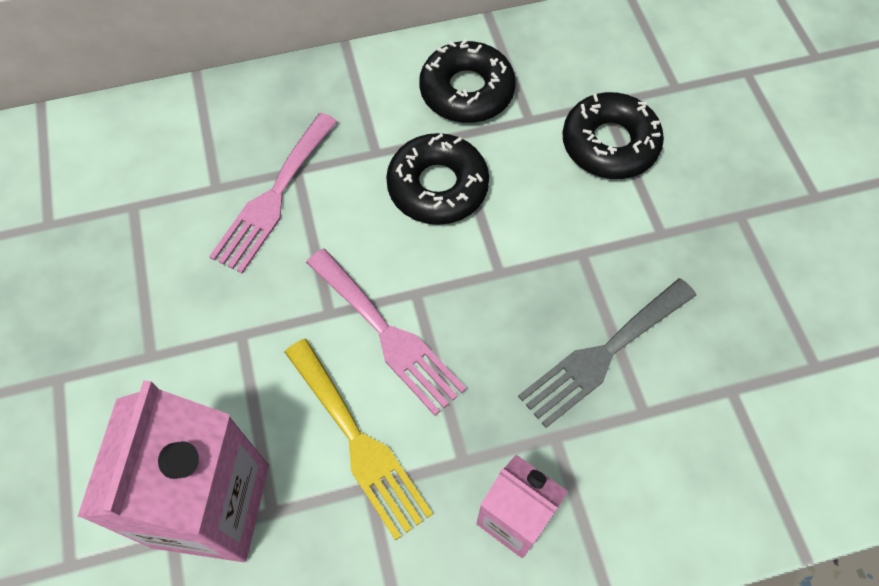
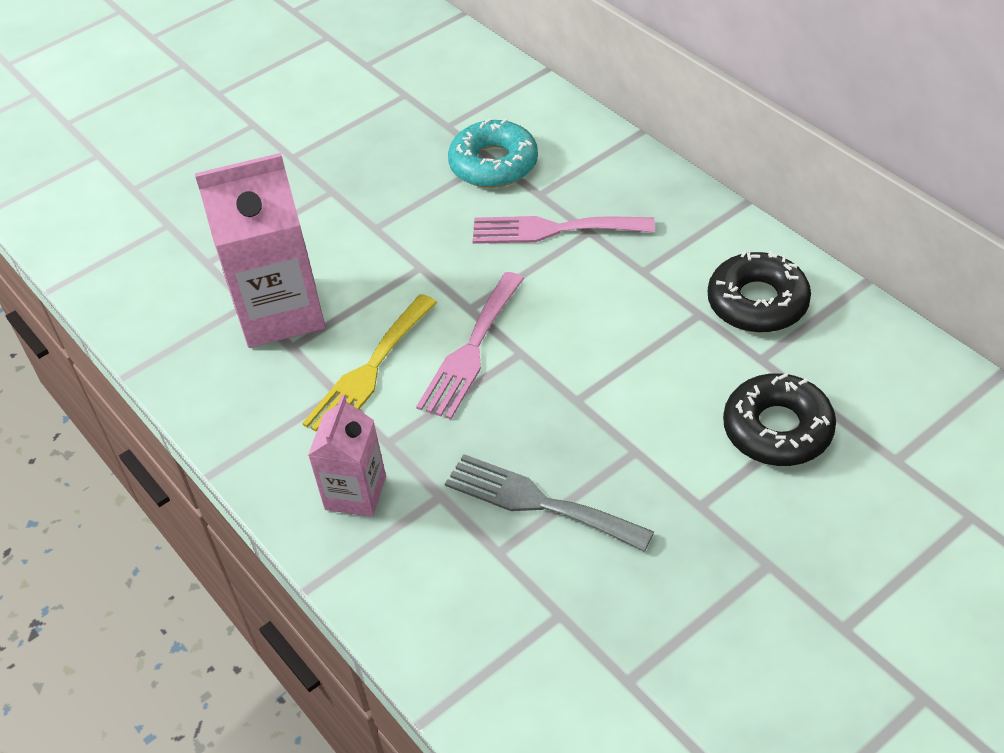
camera: 70 degrees right, 15 degrees down
(142, 207) = (493, 164): none -> turquoise donut
(437, 186) = (636, 324): black donut -> none

